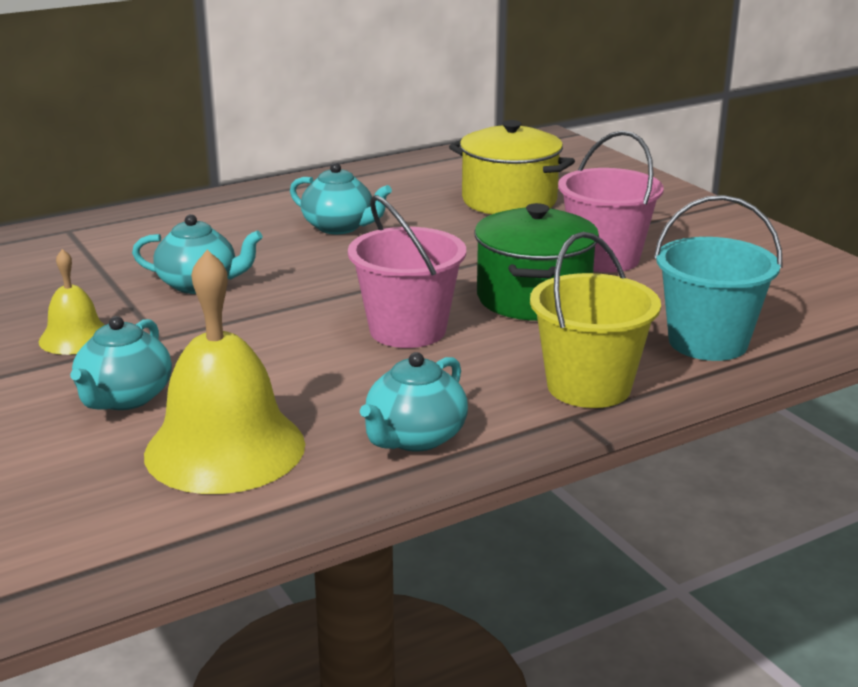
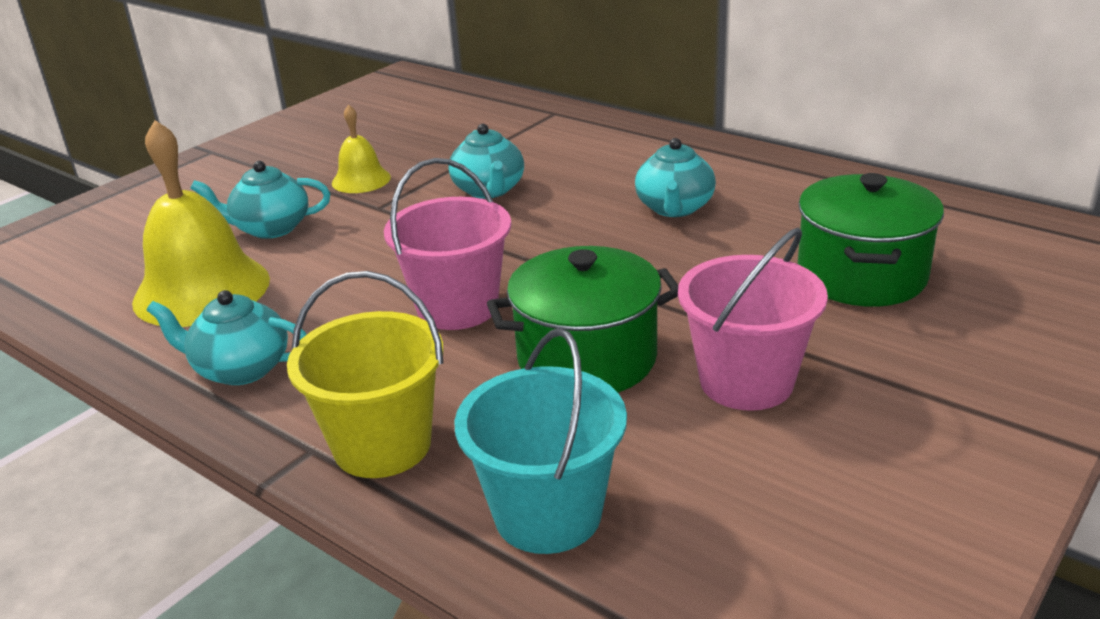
camera: 70 degrees right, 5 degrees up
(509, 201) = (861, 275): yellow pot -> green pot

